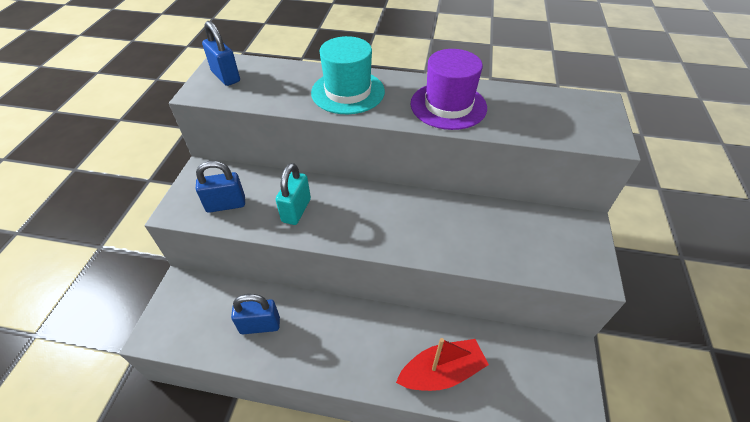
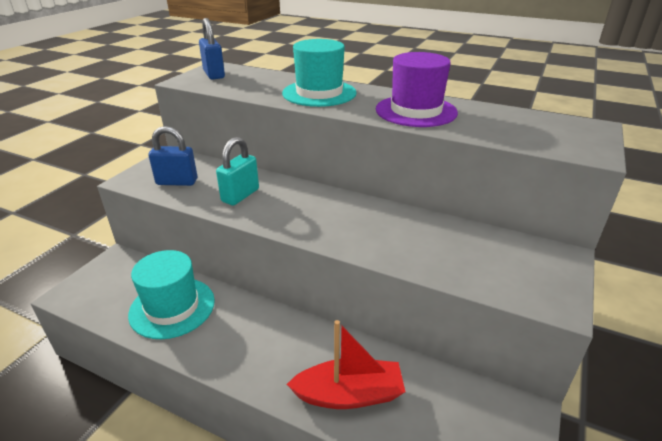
camera: 15 degrees right, 15 degrees down
(260, 325) = (172, 307): blue padlock -> turquoise hat

